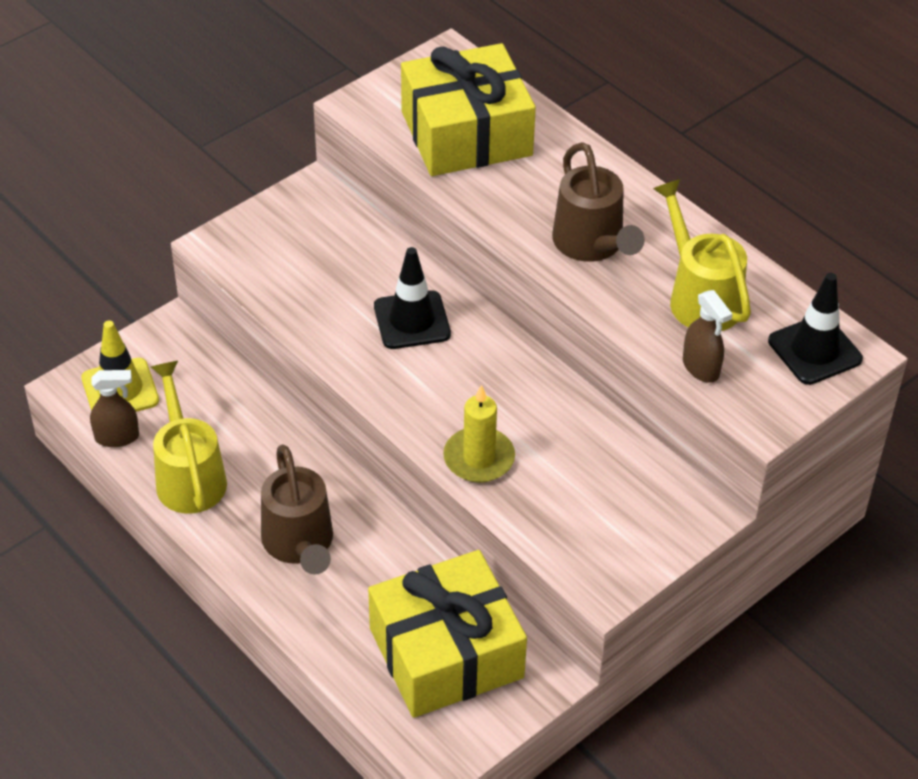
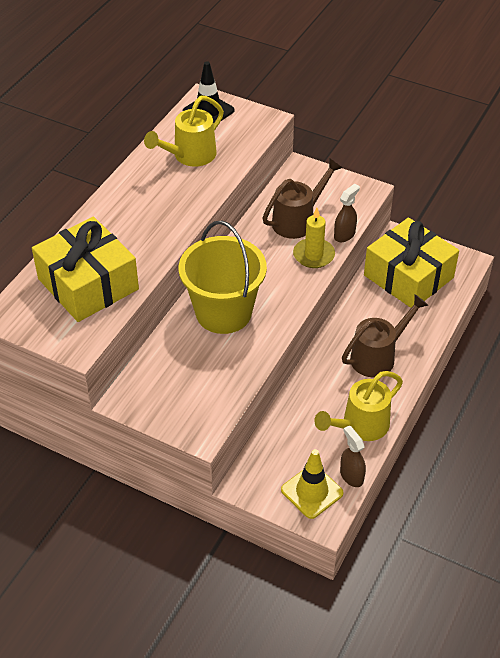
camera: 110 degrees left, 0 degrees up
(412, 320) = (223, 312): black traffic cone -> yellow bucket
(592, 245) = (168, 204): brown watering can -> brown watering can (298, 220)
(701, 368) = (243, 146): brown spray bottle -> brown spray bottle (344, 235)

